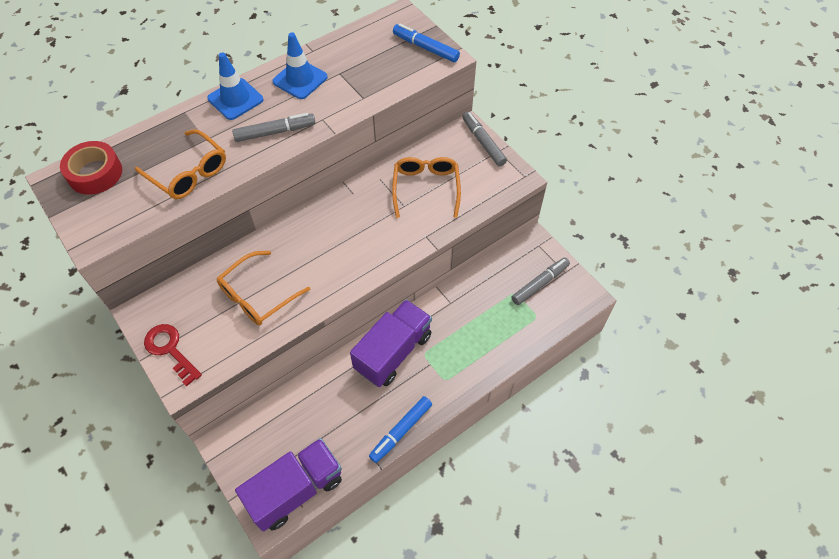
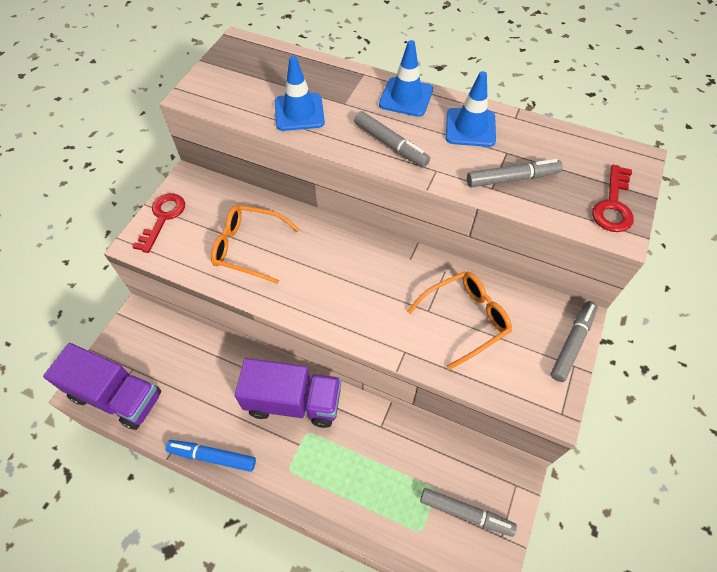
camera: 60 degrees right, 0 degrees up
(95, 173) = (258, 60): red tape -> none
(188, 172) = (299, 112): orange glasses -> blue traffic cone
(364, 83) = (512, 179): none -> grey marker
(425, 48) = (613, 205): blue marker -> red key

